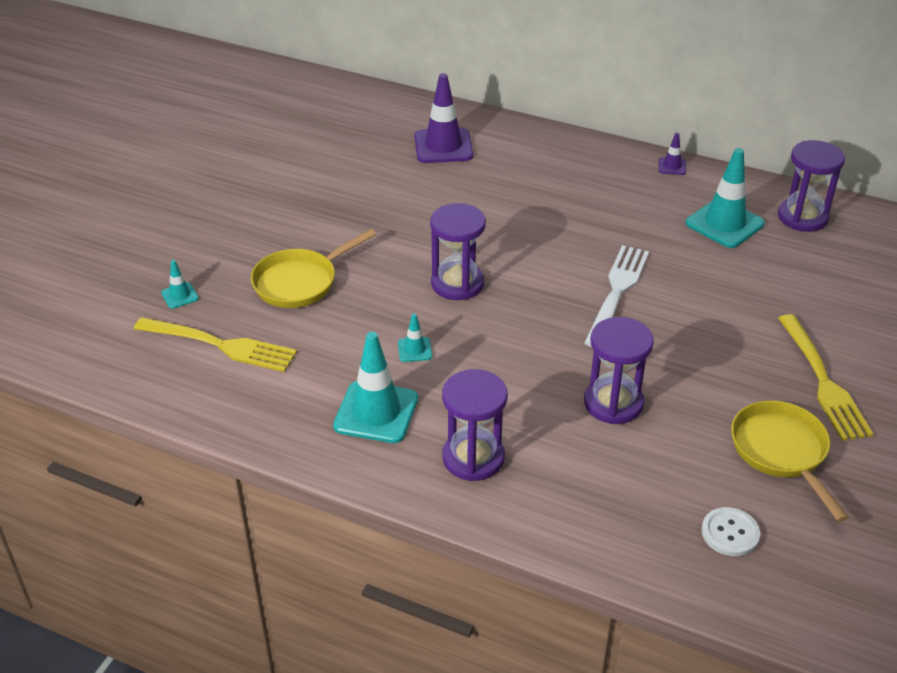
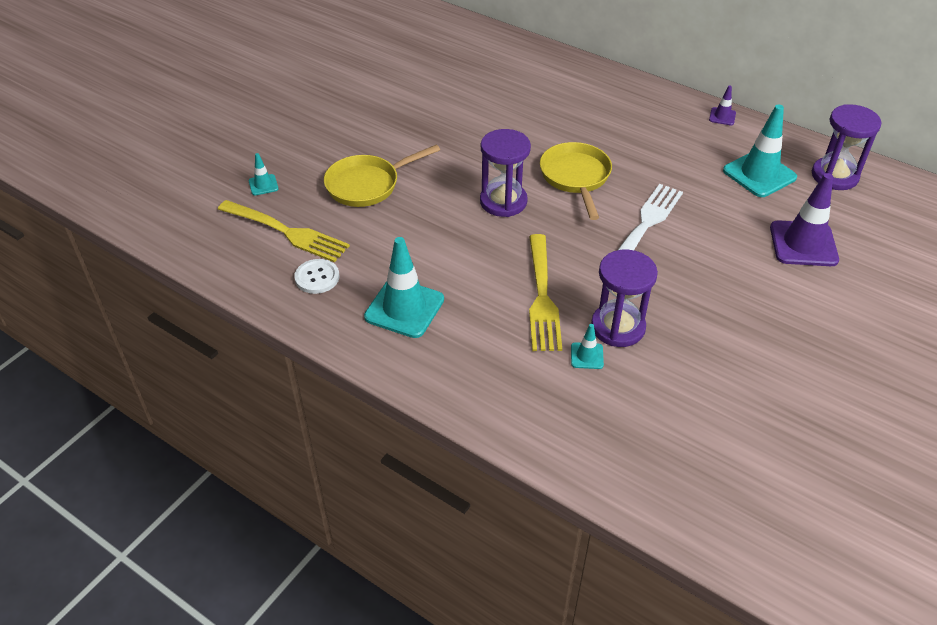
camera: 10 degrees right, 5 degrees up
(415, 350) = (451, 256): turquoise traffic cone -> turquoise traffic cone (587, 356)
(443, 146) = (520, 78): purple traffic cone -> purple traffic cone (803, 244)
(473, 458) = (479, 360): purple hourglass -> none
(730, 533) = (698, 463): white button -> white button (317, 277)
(781, 452) = (764, 393): yellow pan -> yellow pan (575, 177)
(822, 380) = (819, 331): yellow fork -> yellow fork (542, 296)

